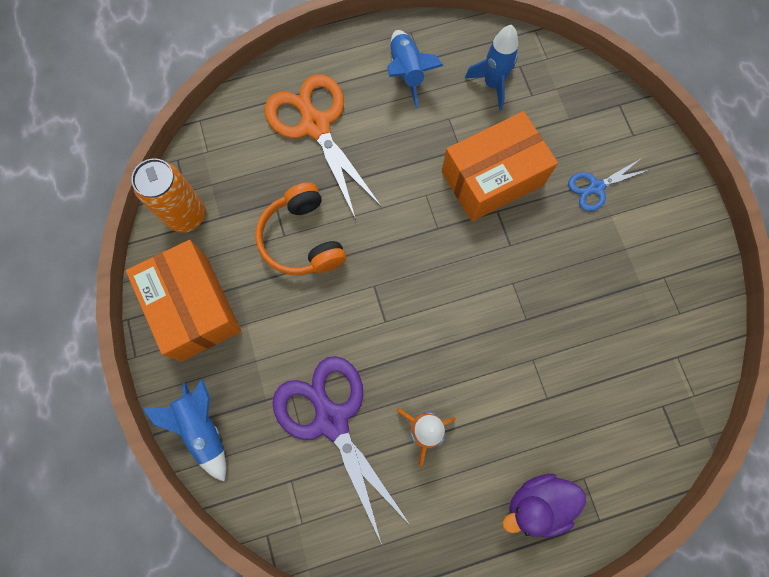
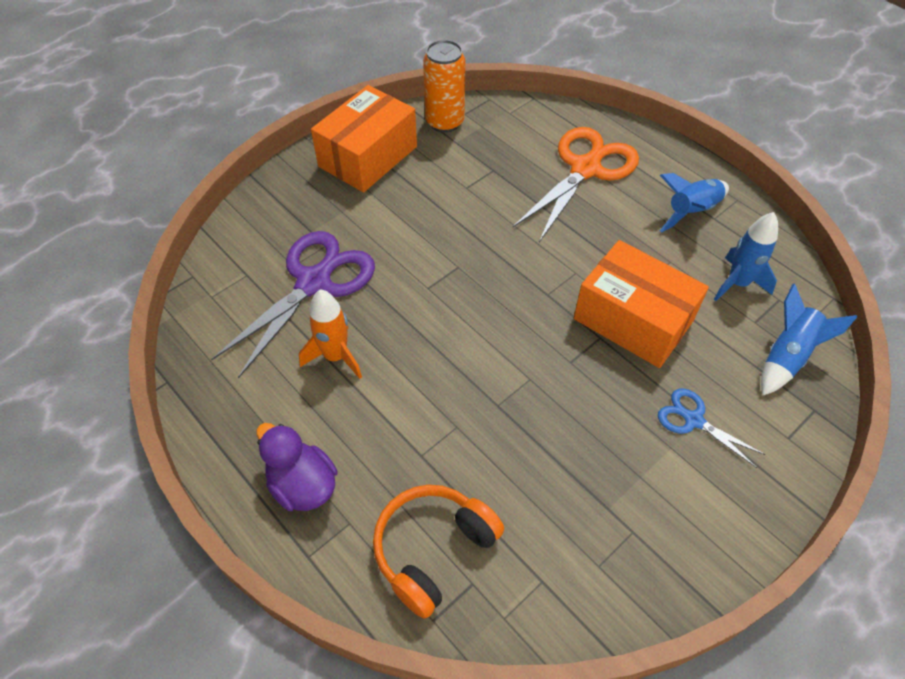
camera: 65 degrees right, 20 degrees down
(203, 428) = (268, 201): blue rocket -> blue rocket (787, 356)
(302, 239) = (470, 200): orange headphones -> orange headphones (433, 550)

